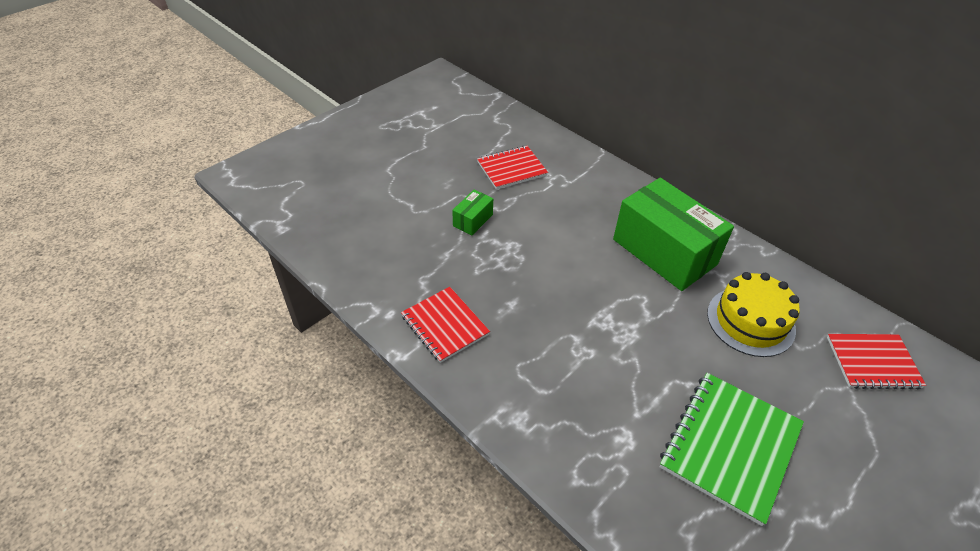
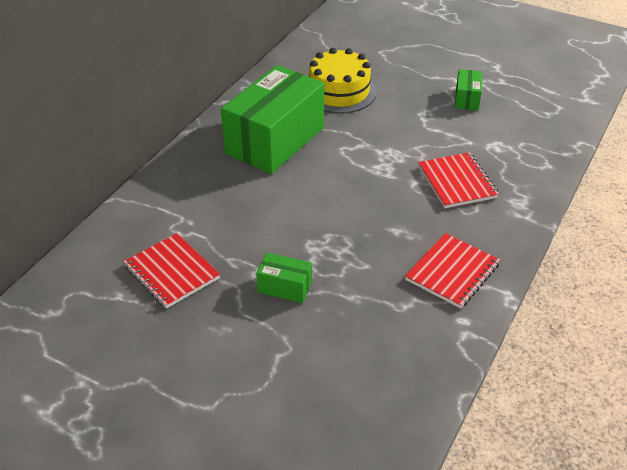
camera: 105 degrees left, 5 degrees down
(730, 446) = (467, 99): green notebook -> green box
(872, 362) = (350, 41): red notebook -> red notebook (457, 182)

